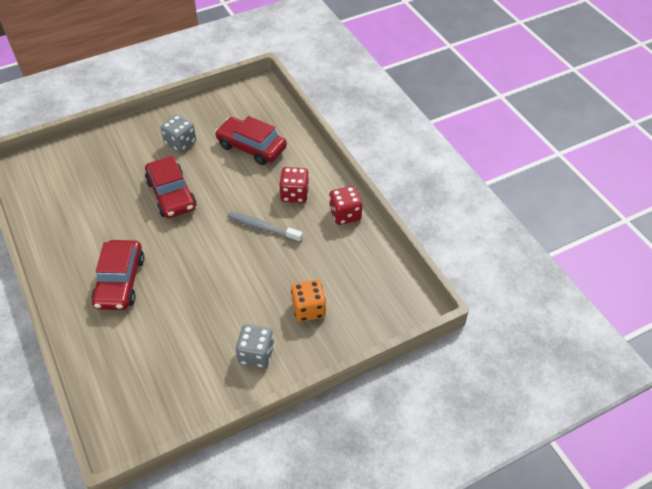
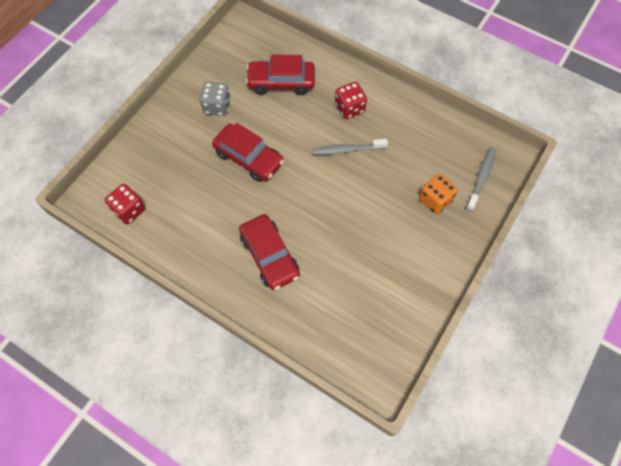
camera: 30 degrees left, 15 degrees up
(256, 354) = (425, 257): grey dice -> none
(345, 214) = (402, 107): red dice -> red dice (129, 210)
(371, 312) = (481, 178): none -> grey toothbrush

